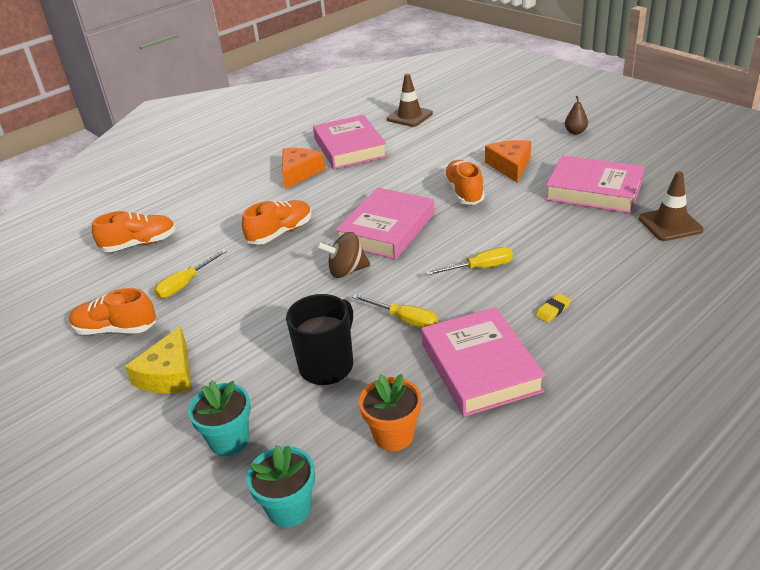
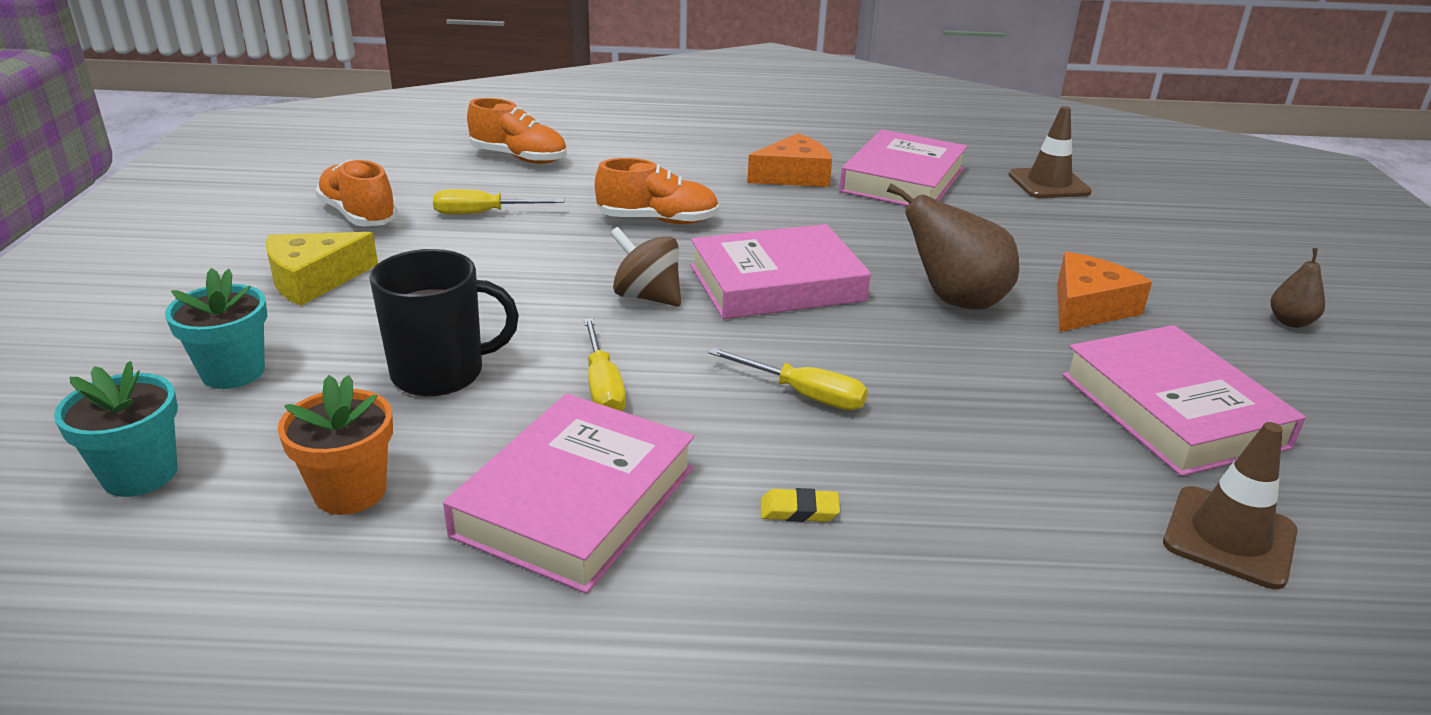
camera: 40 degrees right, 5 degrees down
(464, 192) = (955, 301): orange shoe -> brown pear

